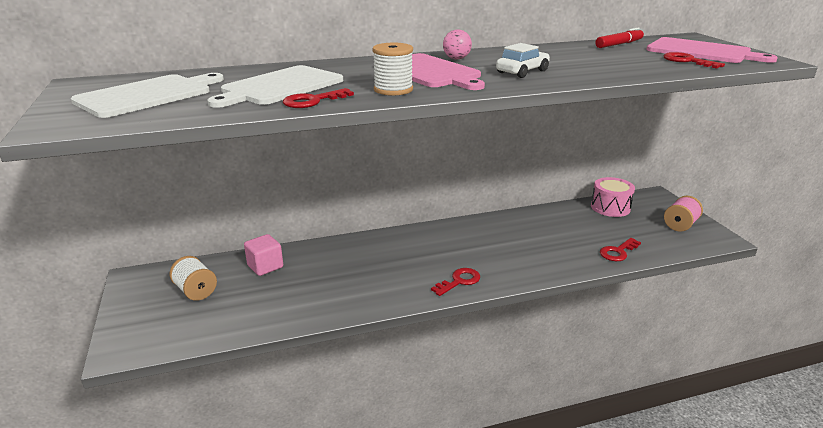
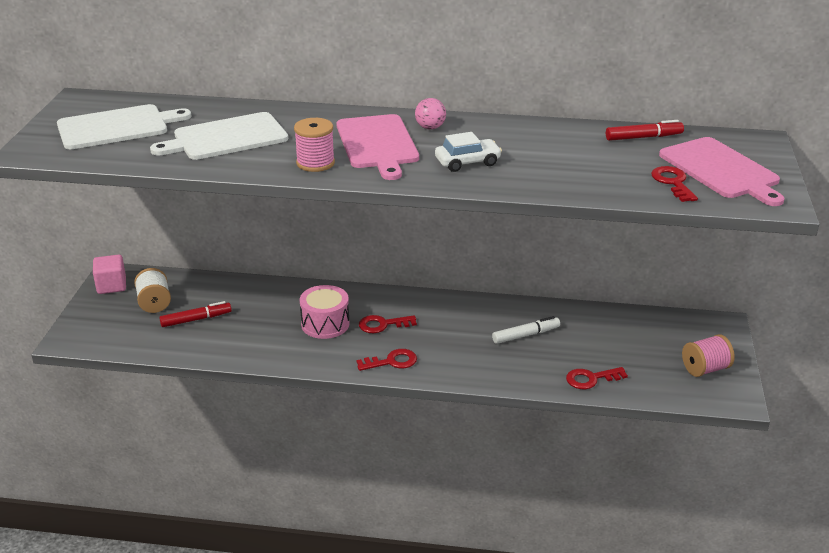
camera: 25 degrees right, 5 degrees up
(250, 294) = (196, 319): none -> red marker
(265, 266) = (227, 295): pink cube -> pink cube (111, 286)
(312, 101) = (234, 163): red key -> red key (382, 325)
(393, 90) = (315, 163): white spool -> pink spool
(540, 234) = (525, 335): none -> white marker
(610, 207) = (644, 325): pink drum -> pink drum (325, 324)

